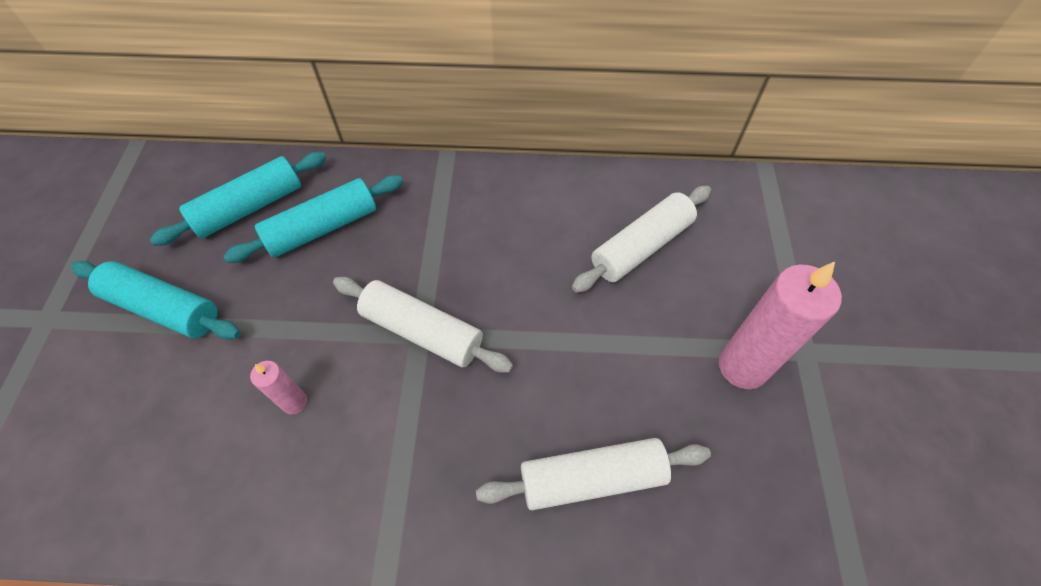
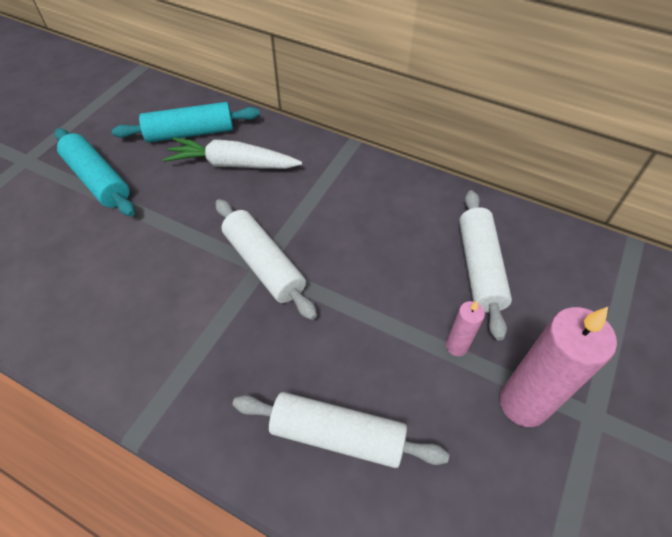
camera: 25 degrees right, 5 degrees down
(294, 402) = (146, 278): pink candle -> pink candle (456, 346)
(323, 228) = (232, 164): turquoise rolling pin -> white carrot
(641, 247) = (480, 268): white rolling pin -> white rolling pin turned 75 degrees counterclockwise

